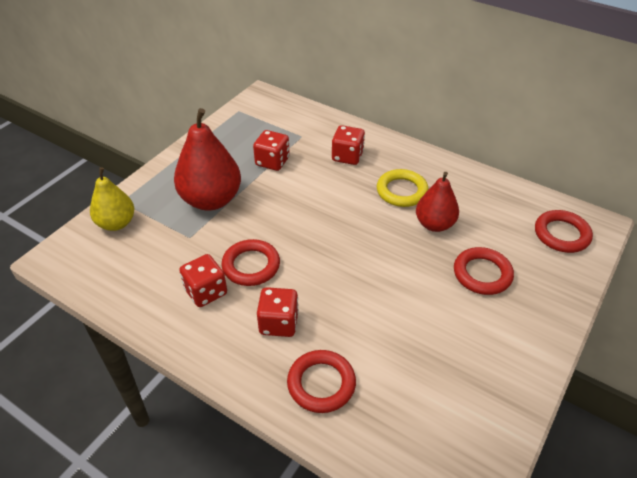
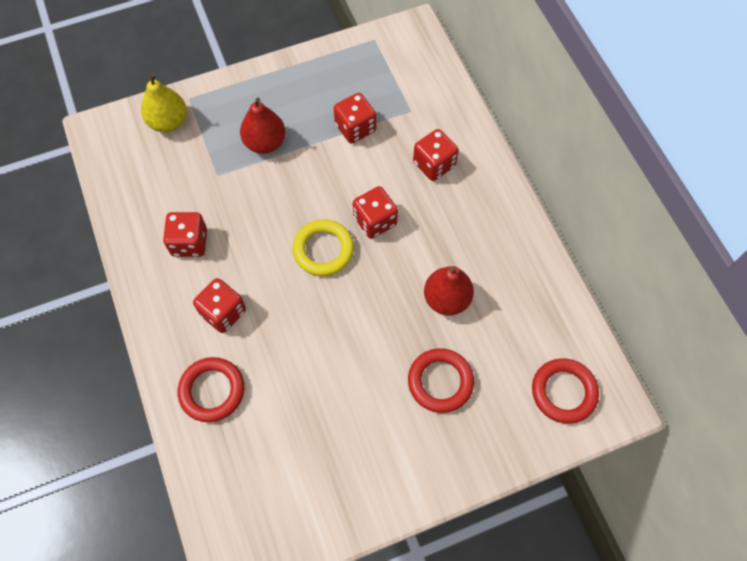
camera: 35 degrees right, 20 degrees up
(211, 200) = (265, 143): red pear -> red pear, size x0.63
(251, 265) = (245, 239): red ring -> none
(339, 206) = (375, 221): none -> red dice
(401, 191) = (450, 240): yellow ring -> yellow ring (323, 250)

